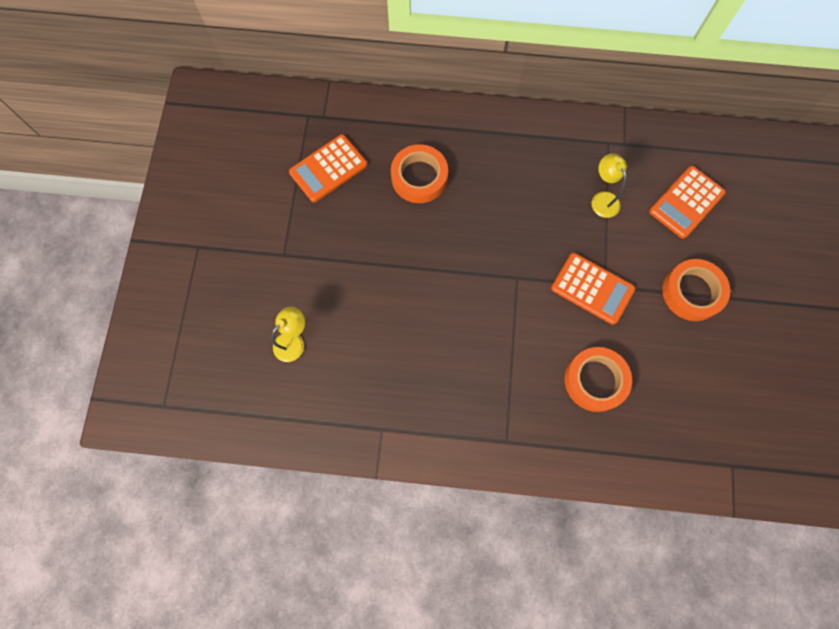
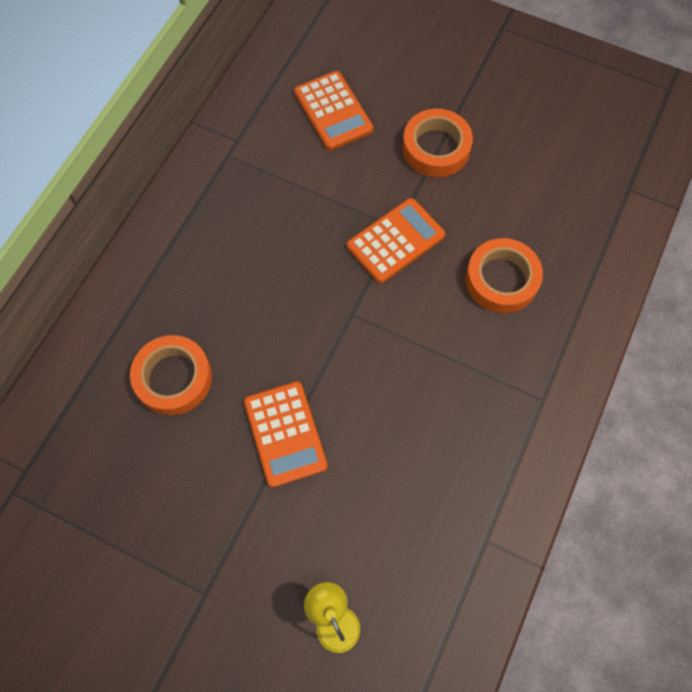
camera: 70 degrees left, 5 degrees down
(328, 169) = (106, 490): orange calculator -> orange calculator (285, 434)
(602, 199) = (293, 188): yellow lamp -> none

